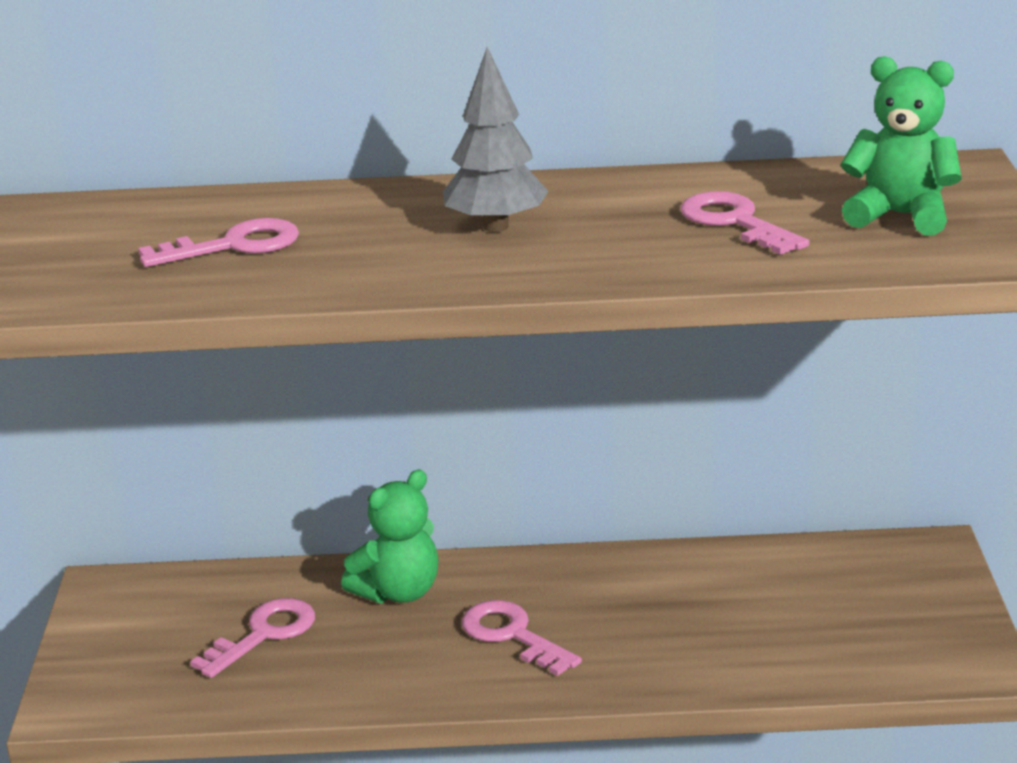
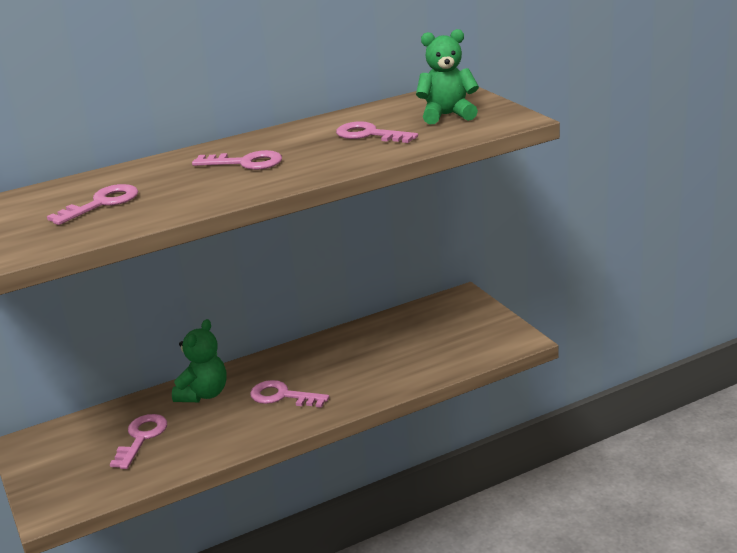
camera: 25 degrees left, 0 degrees up
(496, 227) = (245, 163): grey tree -> pink key

